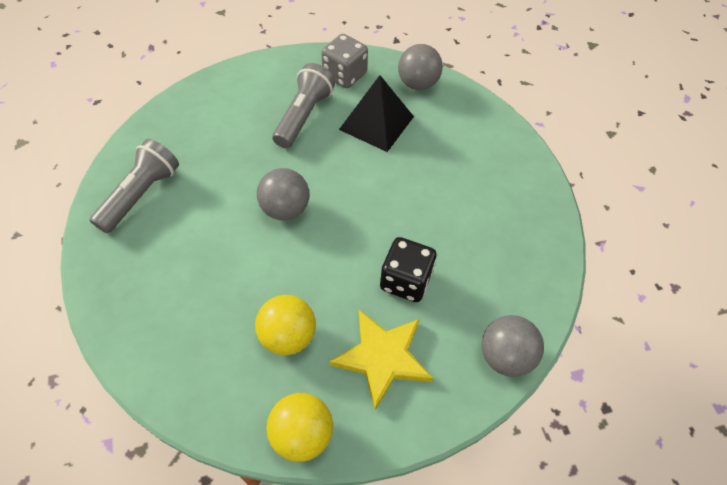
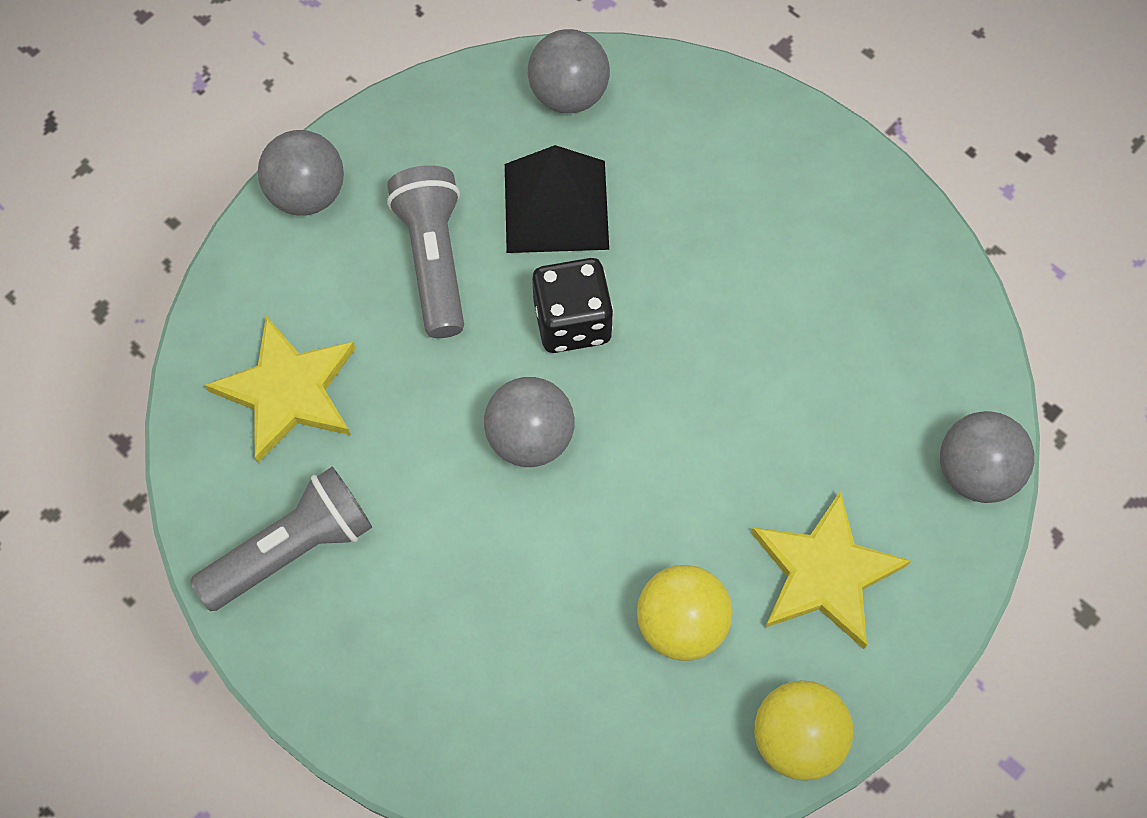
camera: 30 degrees left, 10 degrees up
(141, 195) = (292, 549): grey flashlight -> grey flashlight turned 60 degrees clockwise
(197, 133) = (288, 391): none -> yellow star
(272, 66) = (307, 194): none -> grey ball
(344, 75) = (440, 144): grey dice -> none
(405, 281) = (779, 444): black dice -> black dice (572, 321)

